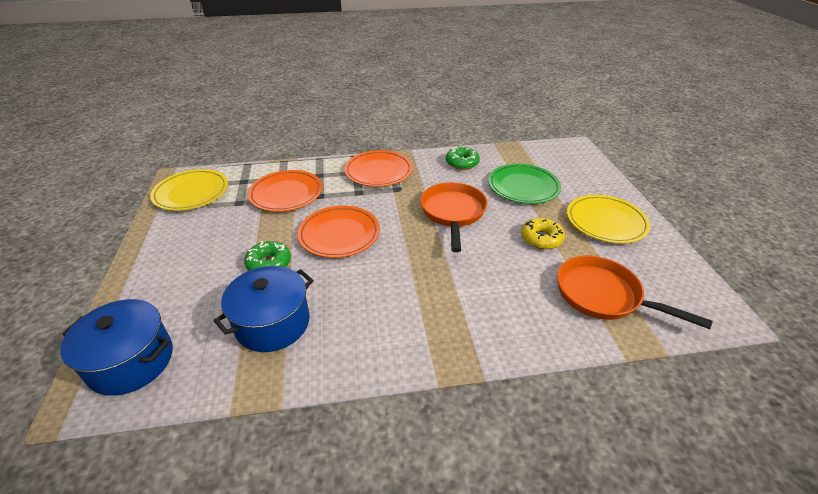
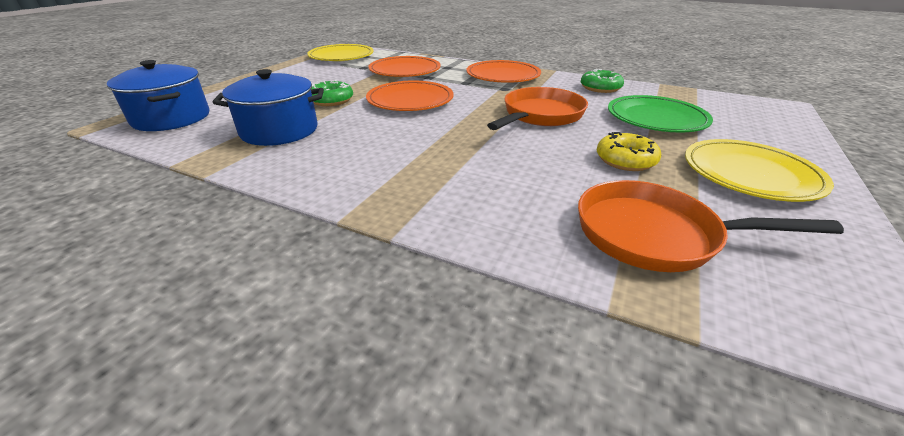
camera: 35 degrees right, 5 degrees down
(603, 295) = (654, 234): orange pan -> orange pan turned 60 degrees counterclockwise

